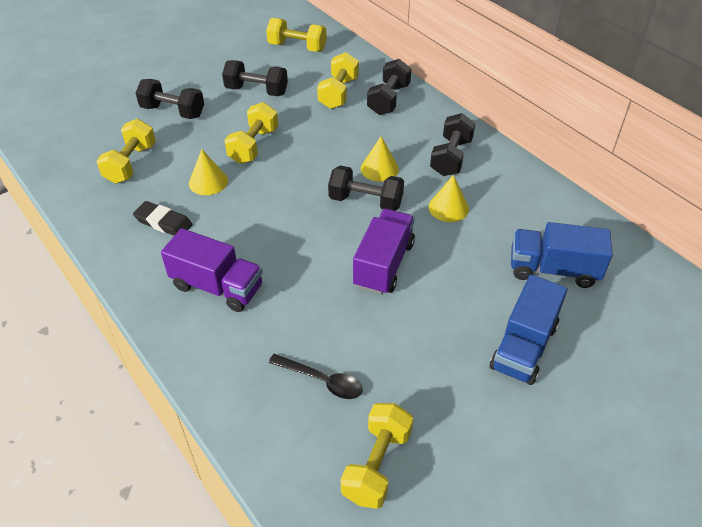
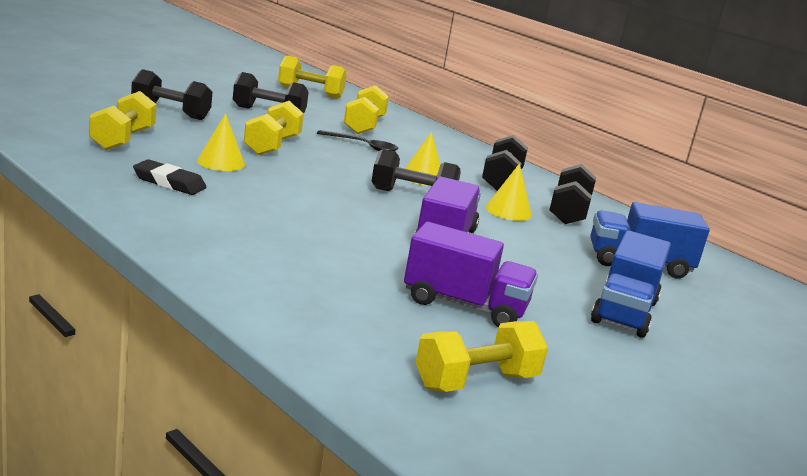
camera: 10 degrees left, 25 degrees down
(217, 286) = (245, 233): purple truck -> purple truck (464, 305)
(322, 381) = (391, 313): black spoon -> black spoon (363, 146)
(377, 465) = (476, 382): yellow dumbbell -> yellow dumbbell turned 45 degrees clockwise
(388, 99) = (421, 136): black dumbbell -> black dumbbell (568, 212)

